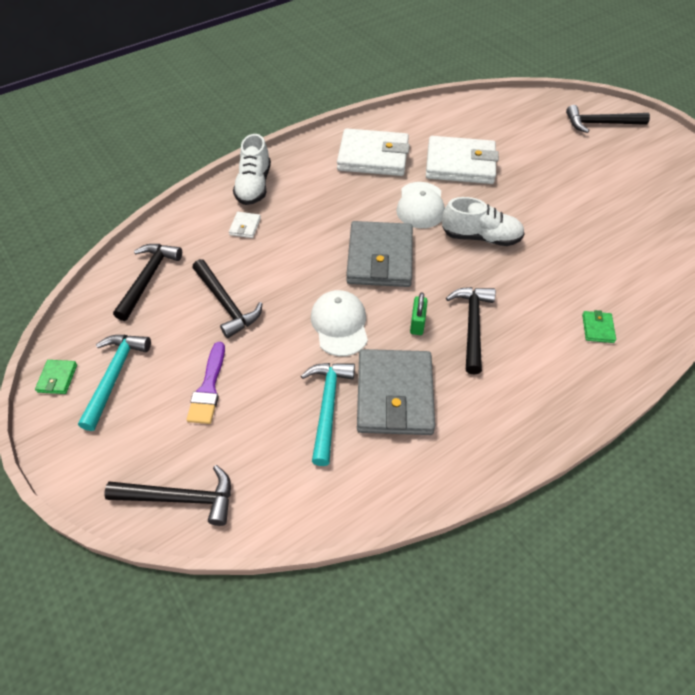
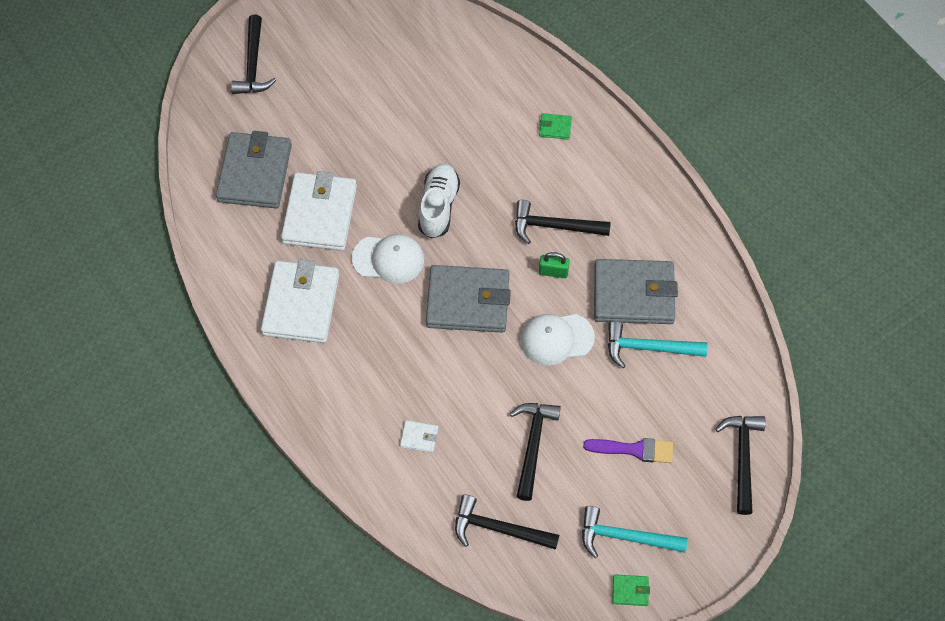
camera: 90 degrees left, 10 degrees up
(226, 304) = (532, 445): black hammer -> black hammer turned 45 degrees counterclockwise
(254, 186) = (349, 434): white shoe -> none
(493, 128) = (255, 173): none -> grey wallet

